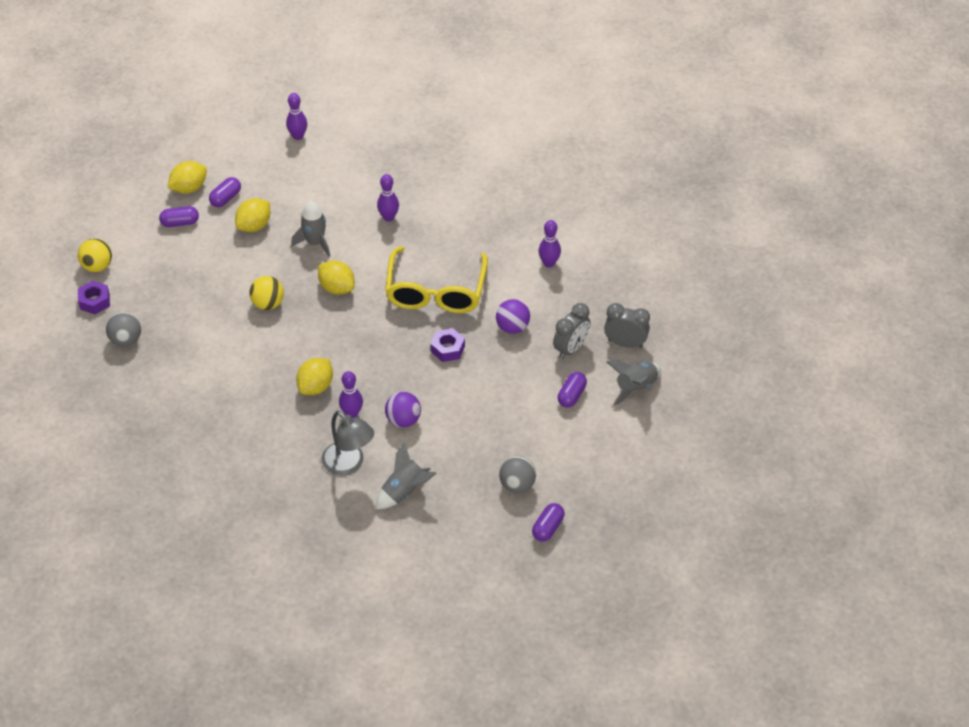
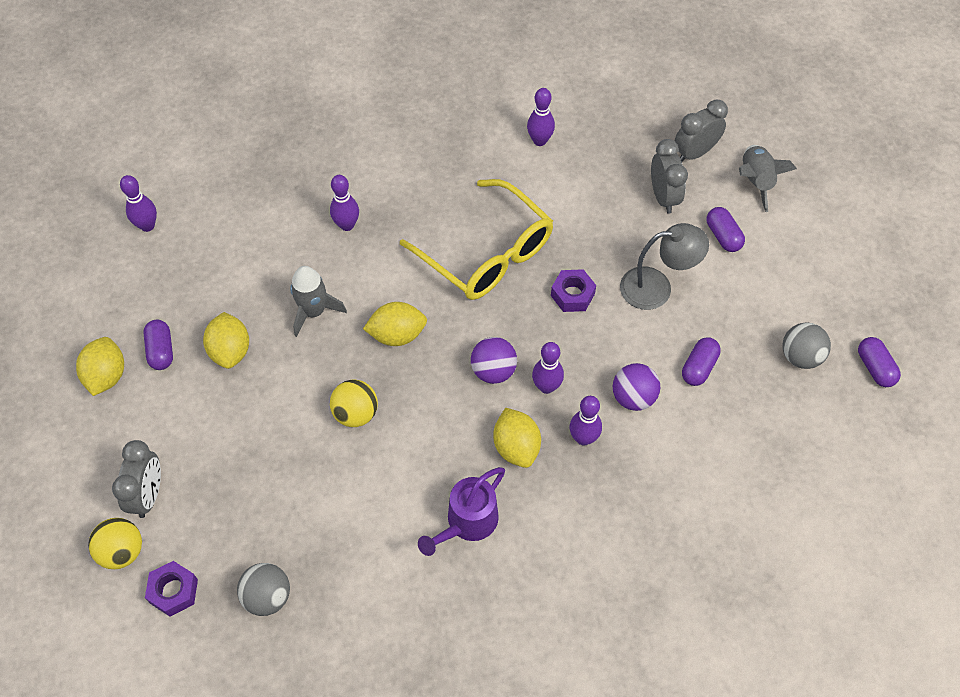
camera: 50 degrees left, 10 degrees up
(137, 254) = (148, 495): none -> grey clock
(180, 223) = (148, 419): purple capsule -> purple capsule (699, 367)
(246, 395) = (467, 523): none -> purple watering can
(349, 464) = (651, 488): grey lamp -> grey lamp (657, 287)
(370, 376) = (546, 386): none -> purple bowling pin
(404, 491) = (730, 461): grey rocket -> none
(512, 327) = (594, 223): purple ball -> purple ball (493, 371)

